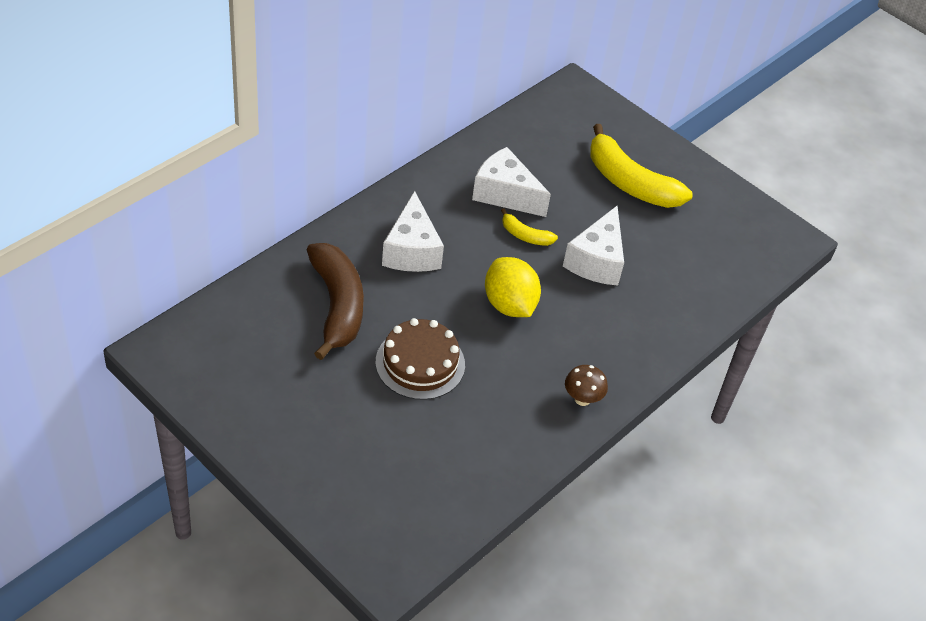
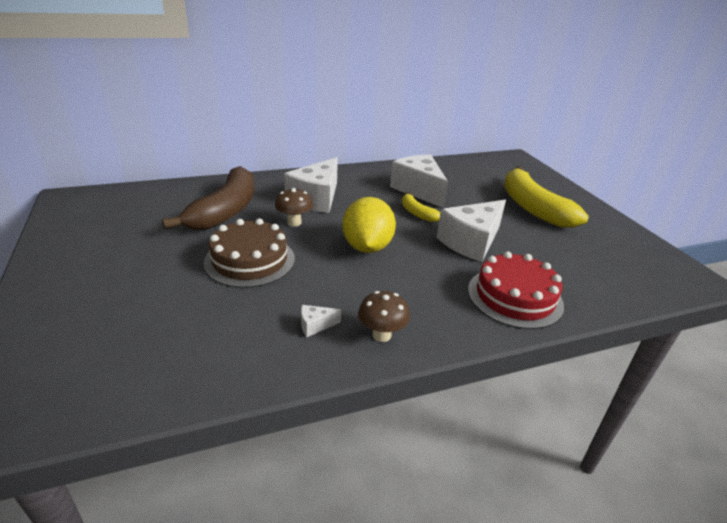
camera: 30 degrees right, 15 degrees down
(419, 297) = (294, 222): none -> brown mushroom
(528, 410) = (315, 325): none -> white cheese
(661, 318) = (514, 297): none -> red cake

